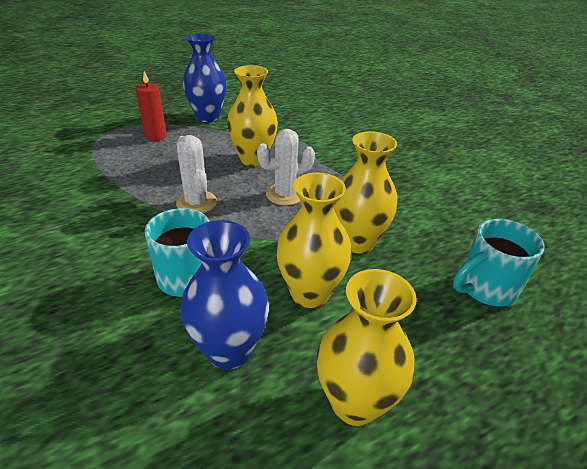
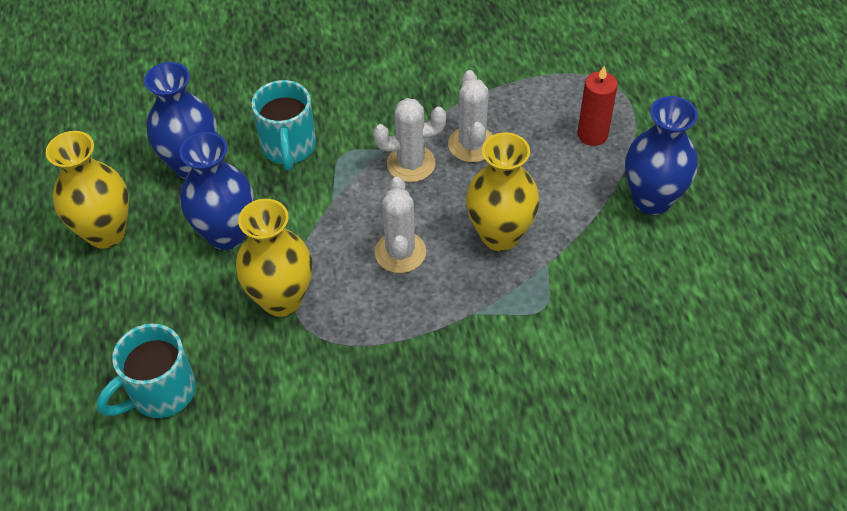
camera: 110 degrees right, 15 degrees up
(171, 178) = (472, 144): none -> white cactus
(310, 293) = (226, 234): yellow vase -> blue vase
(485, 288) = (160, 393): turquoise mug -> turquoise mug turned 120 degrees counterclockwise

